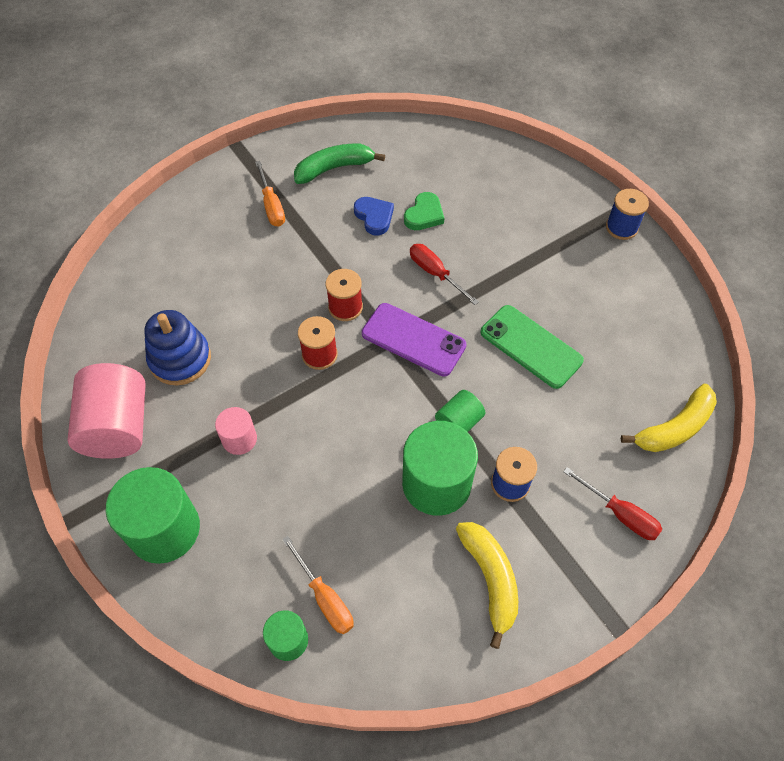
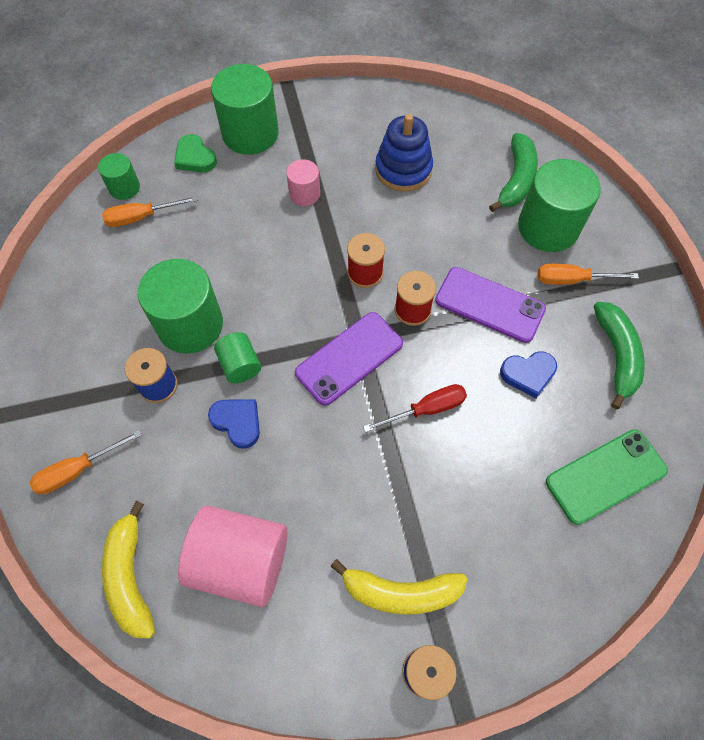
camera: 110 degrees right, 5 degrees up
(118, 426) = (353, 120): pink cylinder -> pink cylinder (240, 561)
(168, 264) = (516, 179): none -> green banana
(219, 231) = (548, 227): none -> green cylinder
(318, 254) = (489, 305): none -> purple phone
(424, 215) = (517, 428): green heart -> green heart (195, 157)
(490, 579) = (87, 335): yellow banana -> yellow banana (401, 592)
(512, 403) = (237, 422): none -> blue heart
(531, 346) = (294, 470): green phone -> green phone (606, 476)
(620, 514) = (78, 470): red screwdriver -> orange screwdriver

